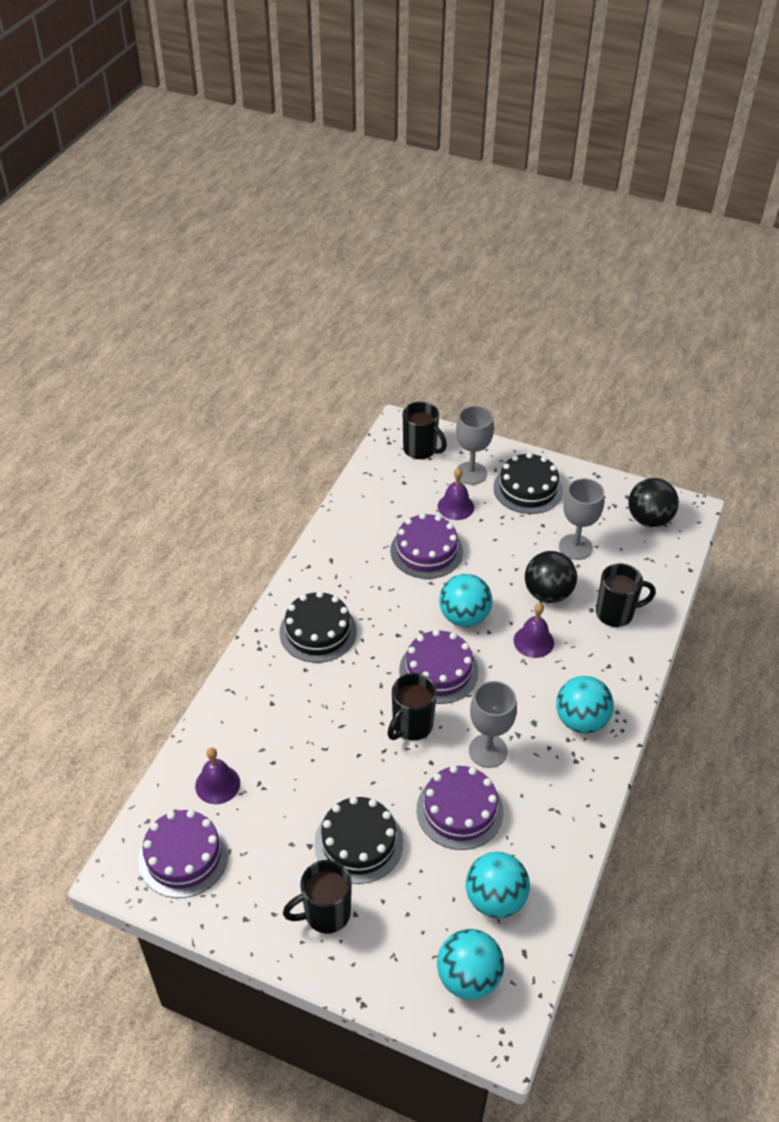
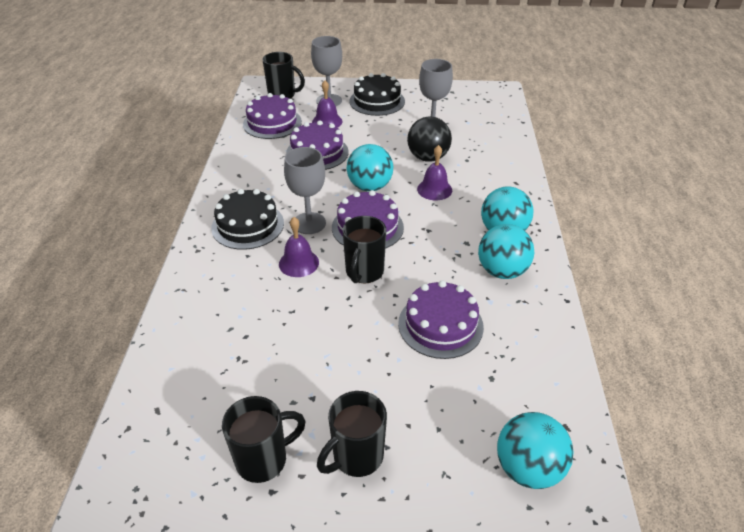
camera: 20 degrees left, 5 degrees down
(183, 856) = (180, 450): purple cake -> purple cake (272, 123)
(217, 784) = (195, 371): purple bell -> purple bell (299, 263)
(358, 842) = (360, 380): black cake -> none
(488, 751) = (440, 273): grey goblet -> grey goblet (309, 223)
(495, 899) = (512, 388): turquoise ball -> turquoise ball (502, 271)
(616, 613) = (486, 158): black mug -> black mug (263, 459)
(649, 519) = (475, 100): black ball -> none

